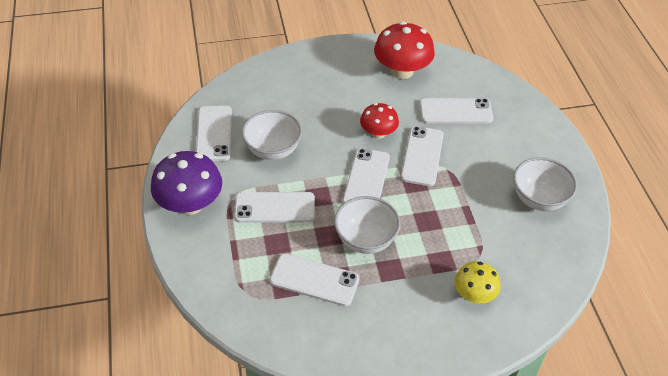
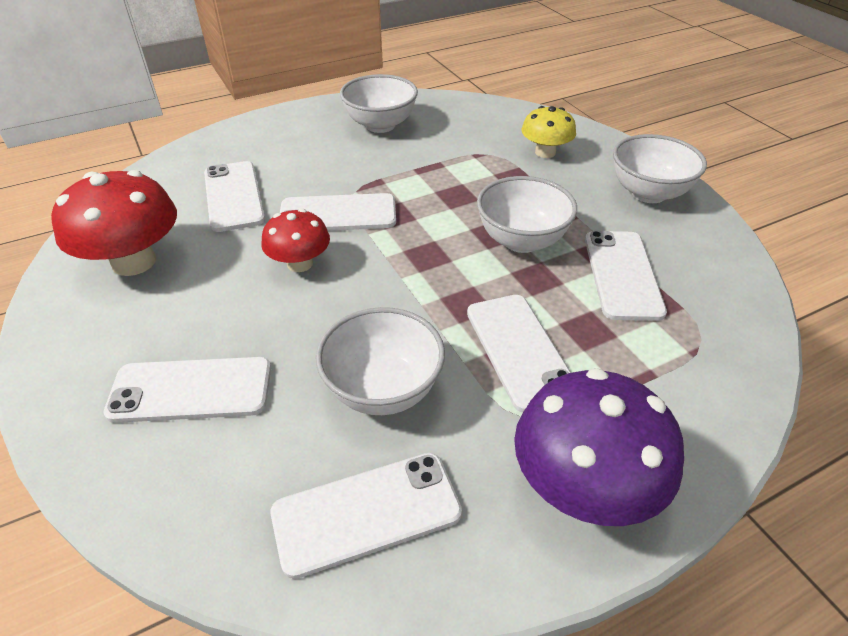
camera: 105 degrees left, 5 degrees down
(366, 179) = (407, 259): white phone -> white phone (191, 390)
(398, 340) = (648, 193): none -> white bowl

